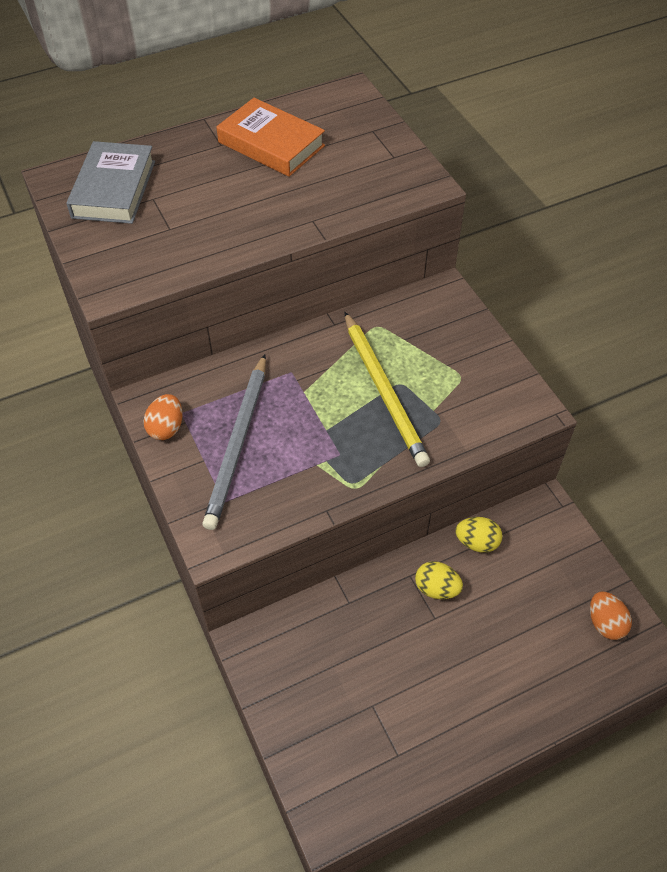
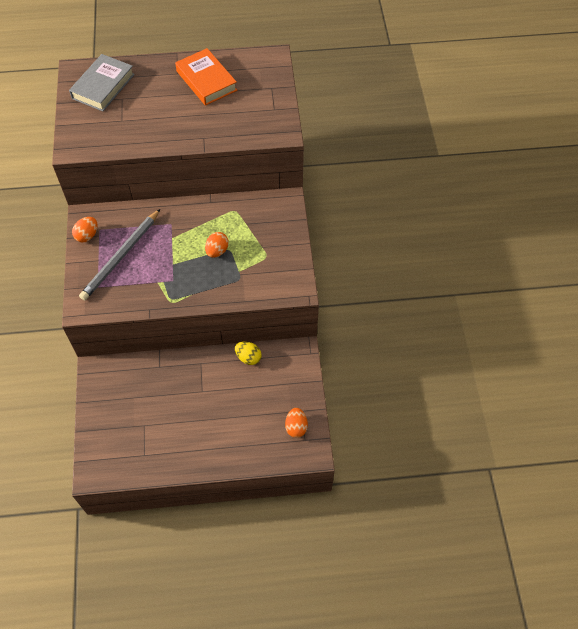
camera: 20 degrees right, 5 degrees up
(384, 390) = (217, 251): yellow pencil -> orange egg
(436, 588) = (211, 375): yellow egg -> none

